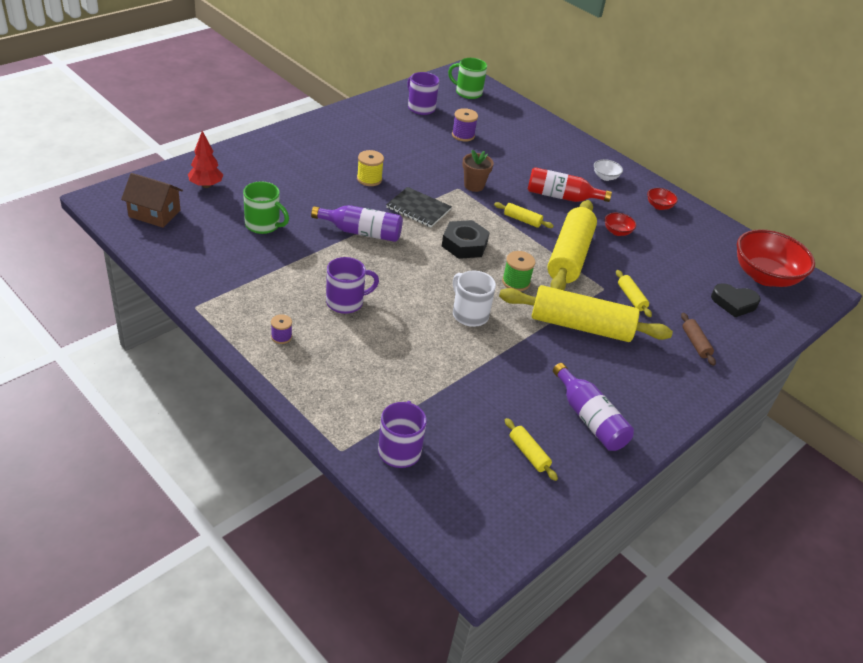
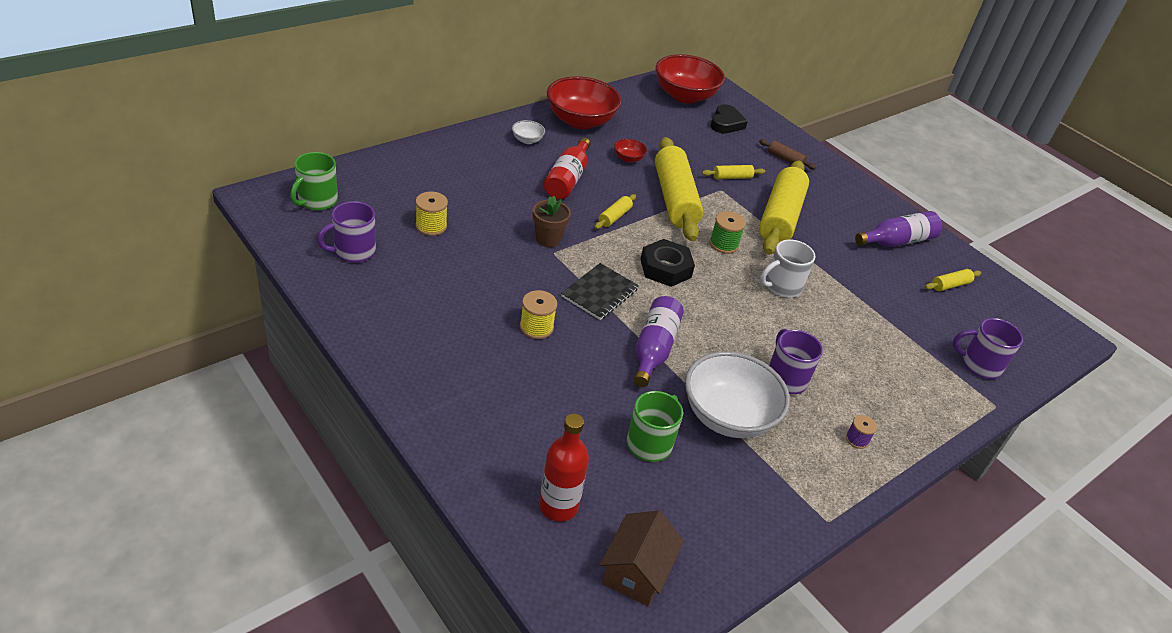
camera: 85 degrees left, 0 degrees up
(206, 185) = (558, 506): red tree -> red bottle
(296, 265) = (728, 416): none -> white bowl
(463, 135) = (431, 226): purple spool -> yellow spool
(569, 256) = (675, 199): yellow rolling pin -> yellow rolling pin turned 60 degrees clockwise
(659, 206) = (580, 121): red bowl -> red bowl, size x2.32
(695, 343) = (785, 159): brown rolling pin -> brown rolling pin turned 45 degrees clockwise

